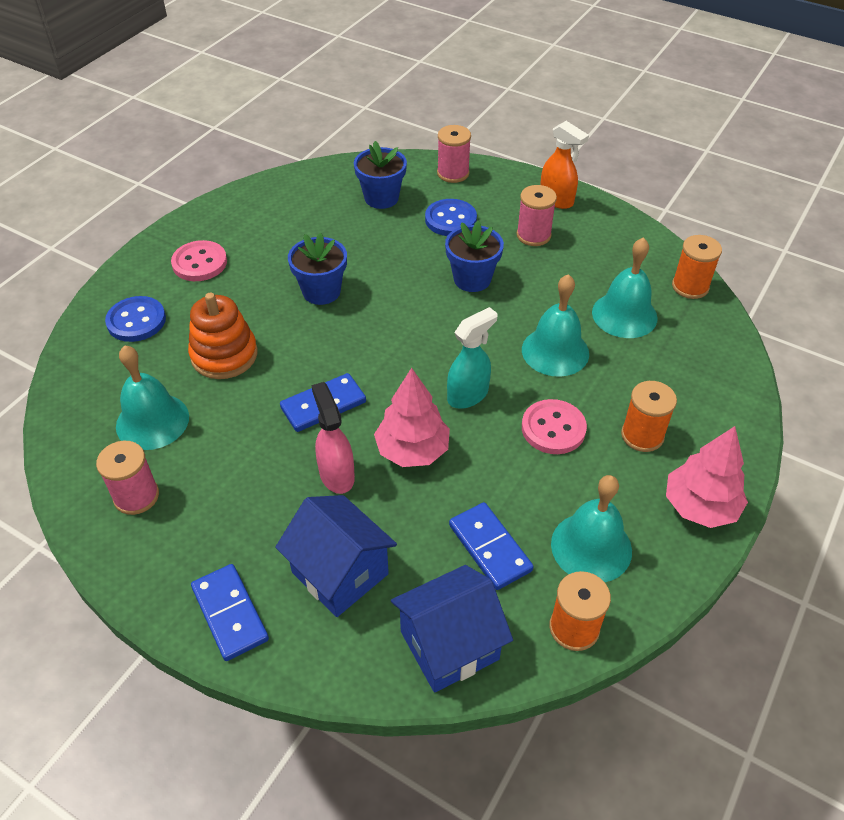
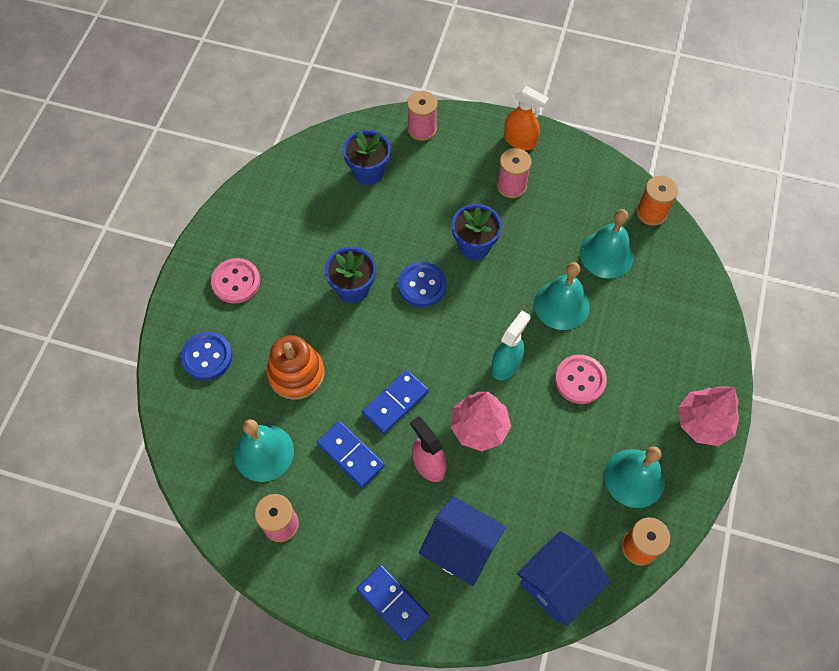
camera: 15 degrees left, 15 degrees up
(450, 219) = (436, 183): blue button -> blue button (422, 285)
(490, 547) = (562, 498): blue domino -> blue domino (351, 455)
(642, 435) = (647, 370): orange spool -> none

